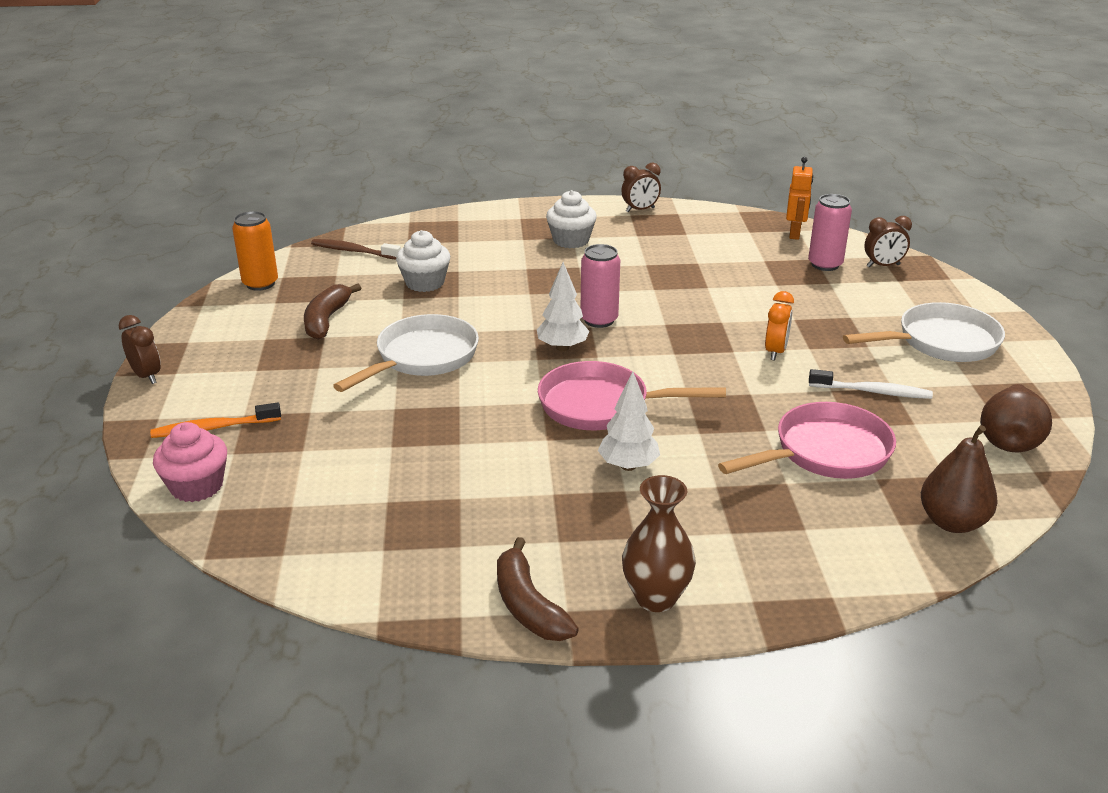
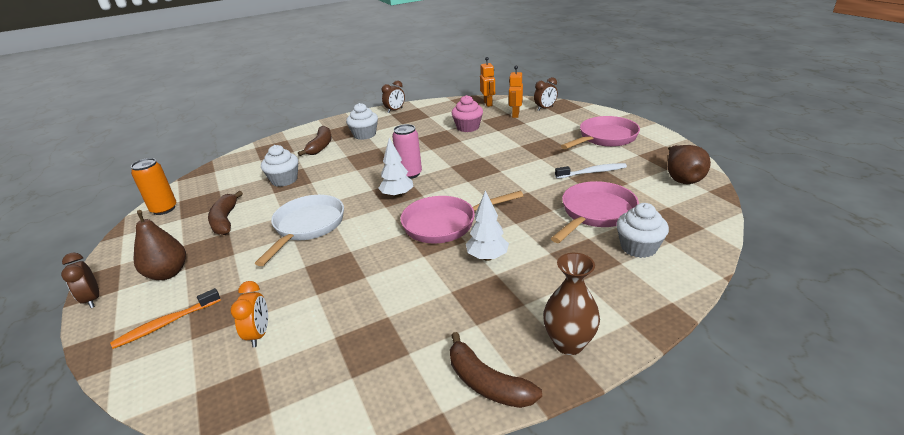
camera: 20 degrees left, 0 degrees up
(146, 376) = (92, 299): brown clock -> brown clock turned 150 degrees counterclockwise
(197, 486) = (169, 377): pink cupcake -> pink cupcake (468, 127)
(353, 251) = (224, 173): brown toothbrush -> none
(499, 243) = (320, 146): none -> brown banana
(775, 352) = (524, 165): orange clock -> orange clock (259, 334)
(825, 264) = (515, 115): pink can -> orange robot
(847, 516) = (638, 247): none -> white cupcake
(941, 342) = (605, 138): white pan -> pink pan
(952, 522) = (695, 232): brown pear -> brown pear (168, 273)

